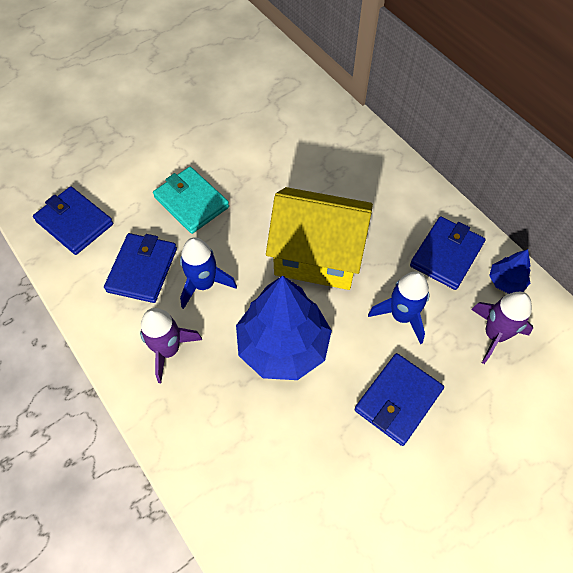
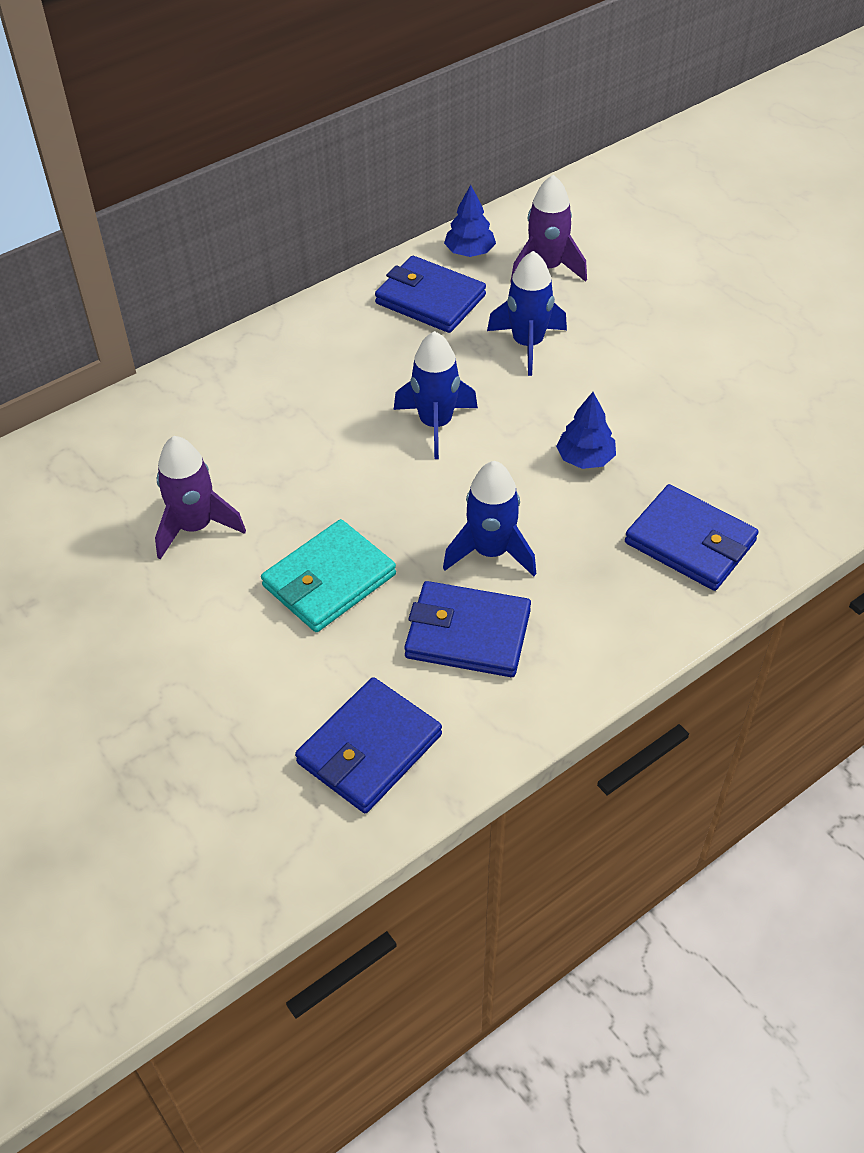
camera: 90 degrees left, 10 degrees down
(168, 350) = (607, 585): purple rocket -> purple rocket (195, 527)
(283, 346) = (585, 458): blue tree -> blue tree, size x0.45
(318, 256) = (435, 424): yellow house -> blue rocket
(398, 400) = (646, 352): blue wallet -> blue wallet (690, 542)

